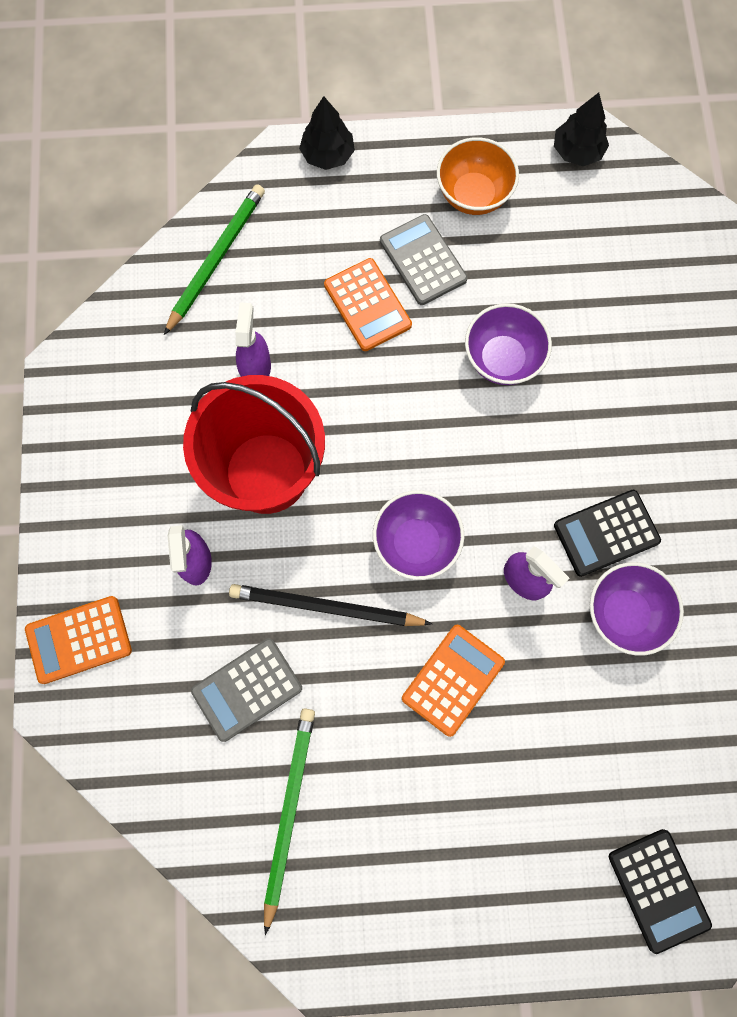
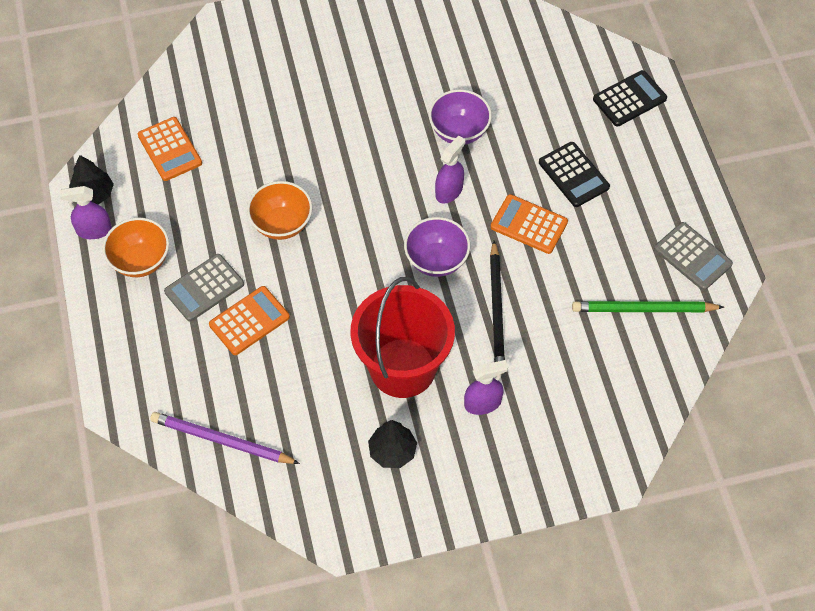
camera: 100 degrees left, 15 degrees down
(79, 639) = (561, 473): orange calculator -> orange calculator (170, 149)
(216, 258) = (221, 441): green pencil -> purple pencil
(247, 689) = (568, 351): grey calculator -> grey calculator (692, 256)
(256, 368) = (316, 392): purple spray bottle -> purple spray bottle (94, 230)
(328, 155) = (112, 372): black tree -> black tree (392, 451)
(502, 359) = (281, 224): purple bowl -> orange bowl
(606, 533) = (404, 147): black calculator -> black calculator (573, 175)

